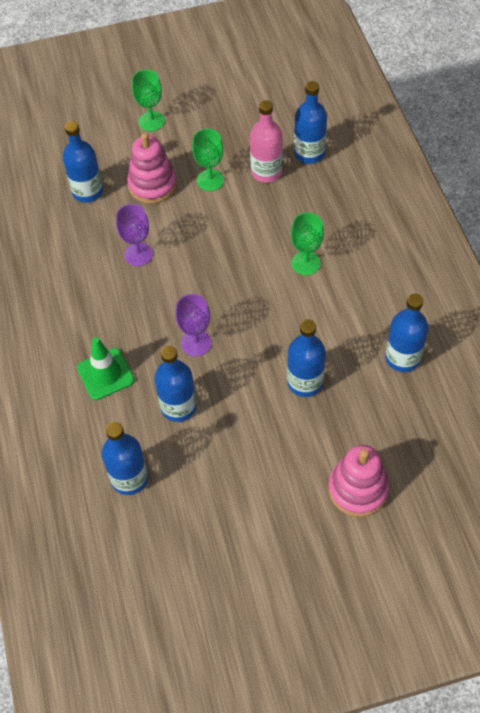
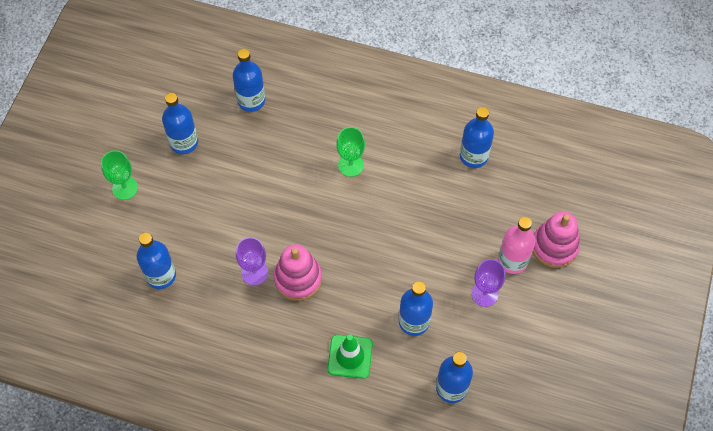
camera: 60 degrees left, 5 degrees up
(152, 185) = (193, 224): pink stacking toy -> pink stacking toy (298, 278)
(196, 343) = (367, 278): purple goblet -> purple goblet (484, 294)
(210, 180) = (222, 181): green goblet -> none
(266, 172) = (245, 139): pink bottle -> pink bottle (512, 260)
(305, 382) = (451, 227): blue bottle -> blue bottle (184, 142)

